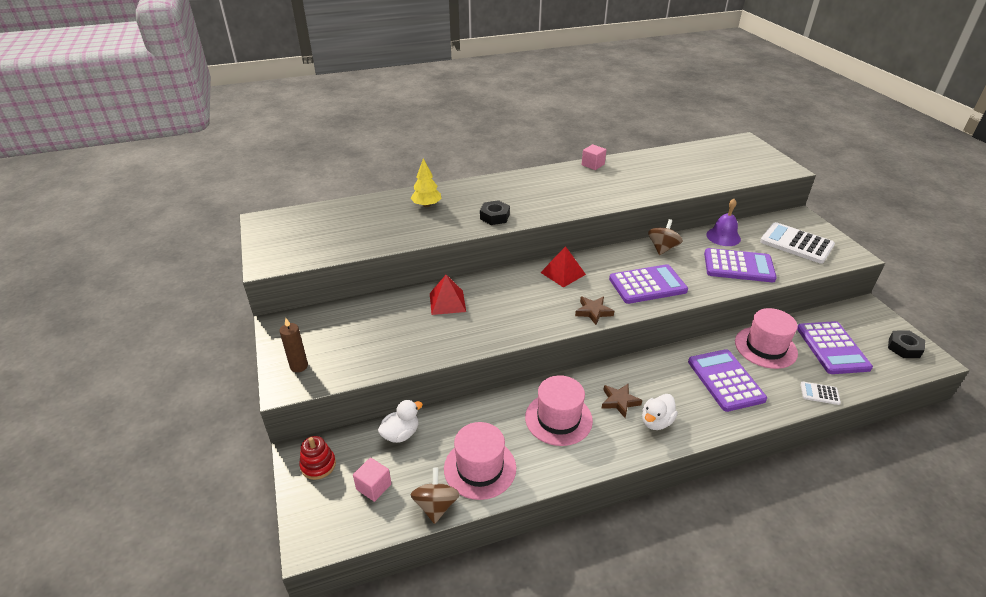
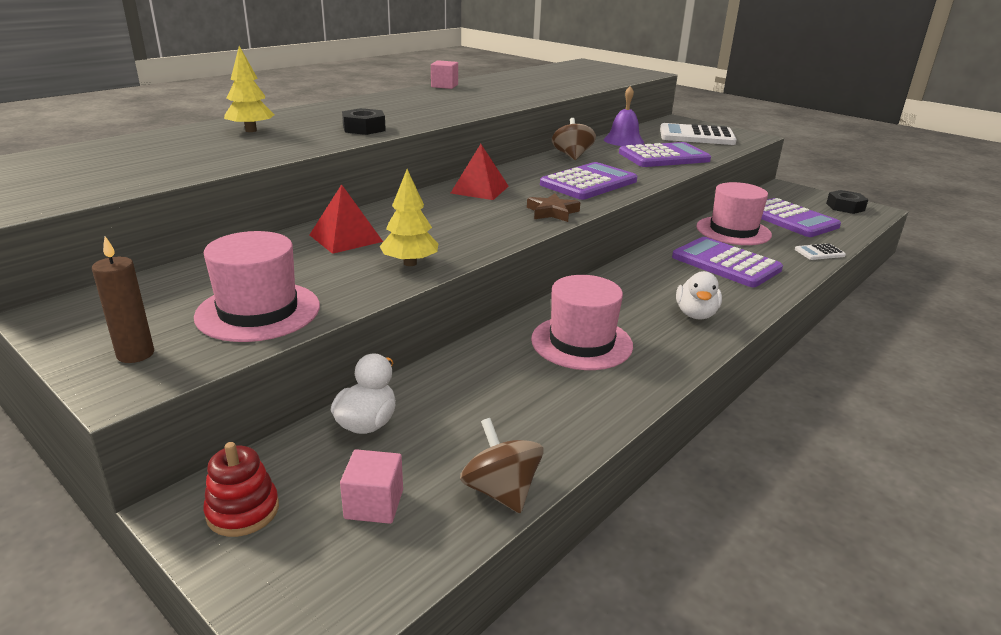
camera: 30 degrees left, 10 degrees down
(467, 337) = (410, 263): none -> yellow tree
(480, 468) = (526, 424): pink hat -> pink hat (258, 311)
(619, 401) = (637, 308): brown star -> none

